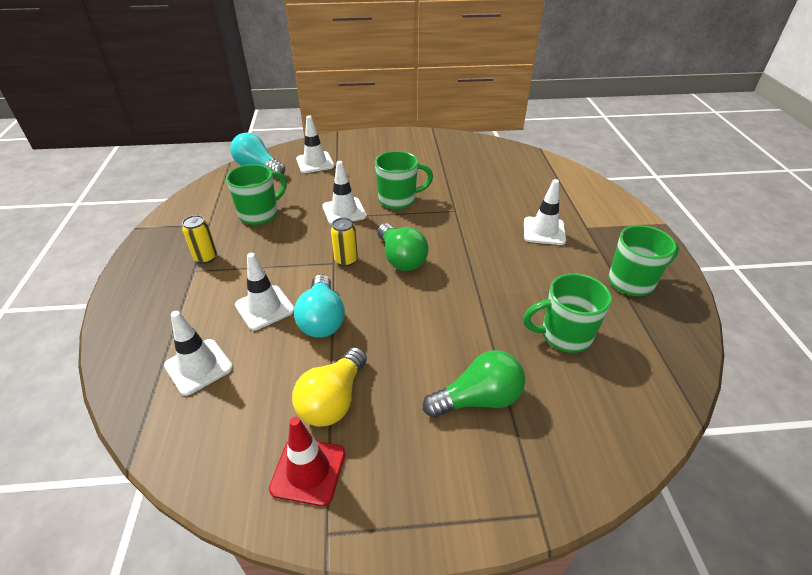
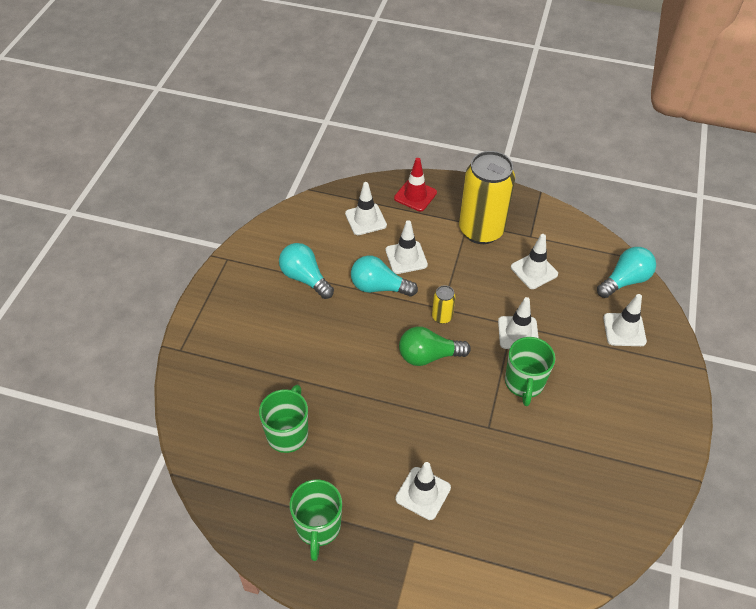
camera: 110 degrees right, 10 degrees up
(206, 258) = (481, 230): yellow can -> yellow can, size x2.39
(260, 214) = (534, 271): green mug -> white traffic cone
(308, 471) = (264, 258): red traffic cone -> red traffic cone (415, 195)
(333, 400) = (305, 278): yellow light bulb -> turquoise light bulb
(478, 399) = (264, 352): green light bulb -> none

